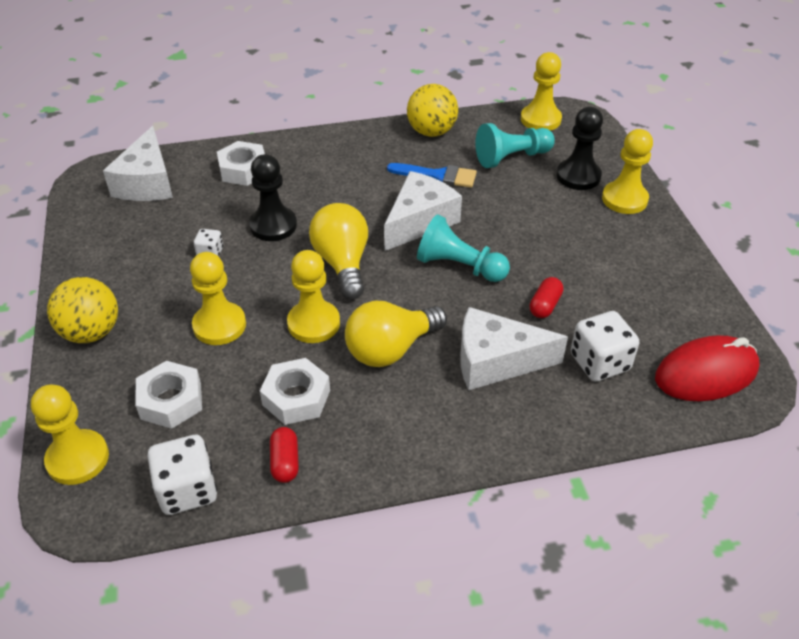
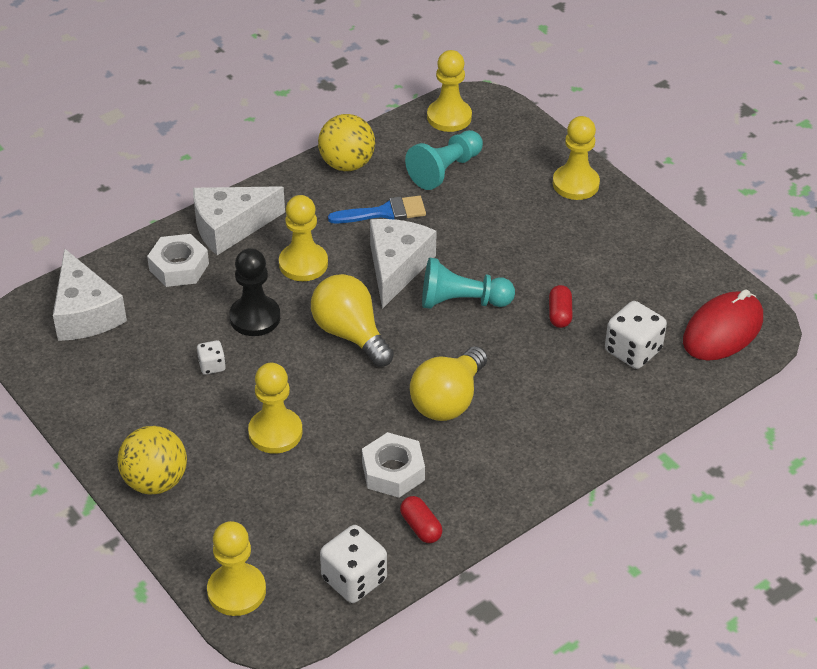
camera: 25 degrees left, 0 degrees up
(171, 401) = (282, 514): white nut -> none
(313, 323) = (362, 401): yellow pawn -> yellow pawn (303, 264)
(496, 361) = (546, 379): white cheese -> white cheese (230, 227)
(578, 176) = (520, 172): black pawn -> none

